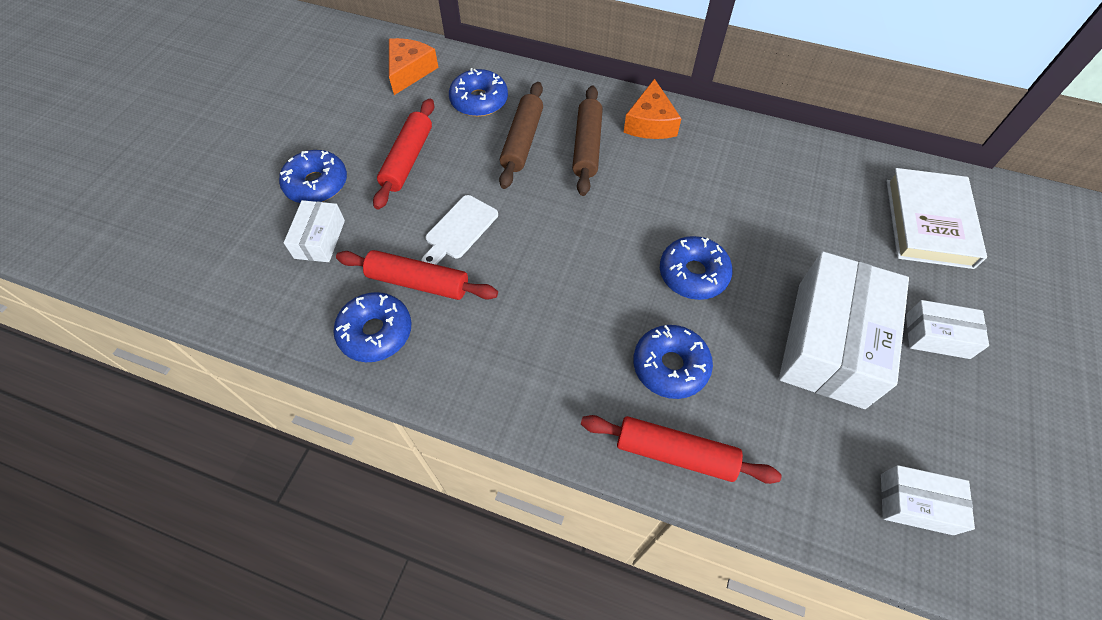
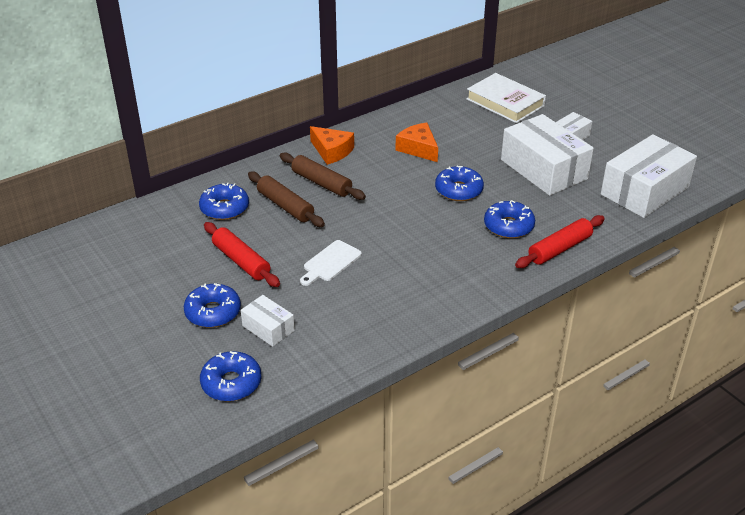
camera: 55 degrees left, 20 degrees down
(376, 332) = (375, 329): blue donut -> blue donut (231, 383)
(409, 71) = (152, 227): orange cheese -> orange cheese (418, 148)
(418, 282) = (354, 296): red rolling pin -> none
(459, 229) = (330, 262): white cutting board -> white cutting board turned 60 degrees clockwise
(916, 504) = (644, 191): white box -> white box, size x2.05

